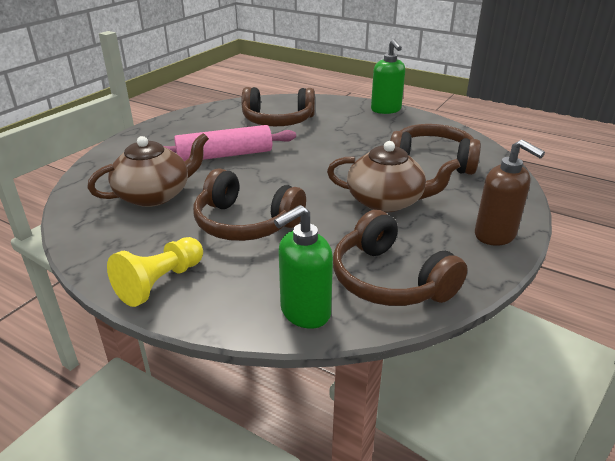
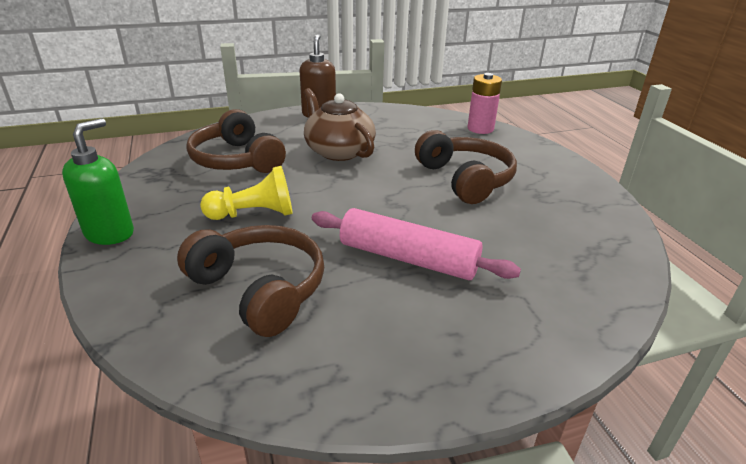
camera: 140 degrees left, 0 degrees up
(154, 195) = (531, 239): brown teapot -> none
(160, 282) = (559, 169): yellow pawn -> yellow pawn (254, 214)
(304, 312) = (480, 129): green soap dispenser -> pink battery
(389, 280) = (415, 122): brown headphones -> none

